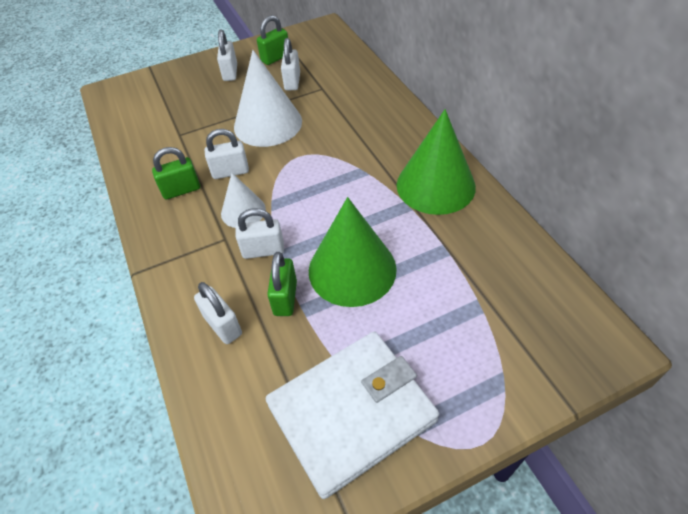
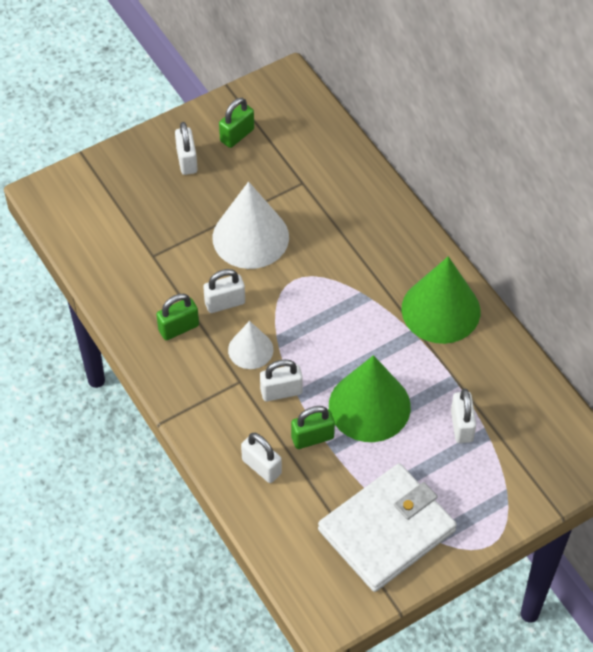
camera: 10 degrees left, 5 degrees up
(285, 298) = (312, 438): green padlock -> green padlock turned 75 degrees clockwise
(292, 82) = (265, 173): white padlock -> white padlock (461, 426)

